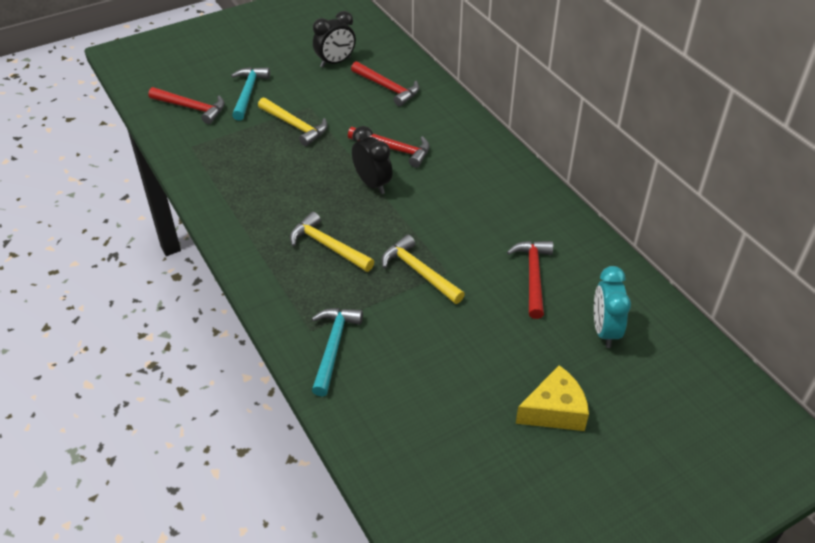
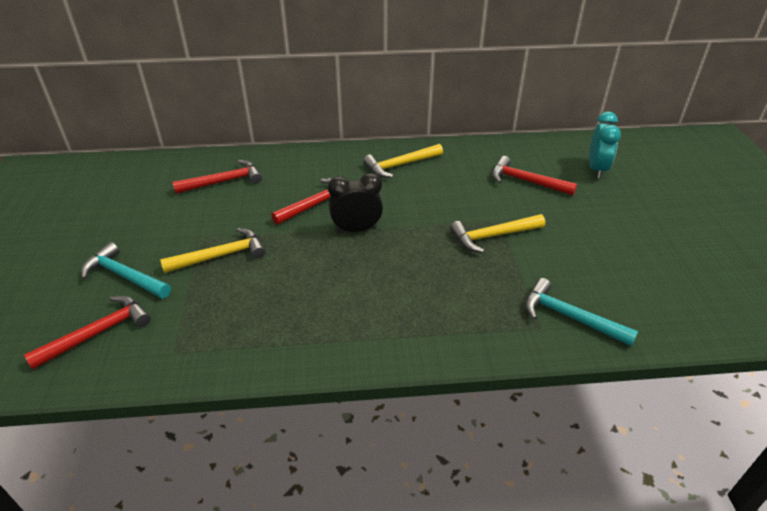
camera: 65 degrees left, 5 degrees down
(328, 246) = (427, 283): yellow hammer -> yellow hammer (400, 165)
(335, 62) = (146, 200): black clock -> none
(554, 411) = (672, 215): yellow cheese -> none
(604, 331) = (596, 169): turquoise clock -> turquoise clock turned 105 degrees counterclockwise

